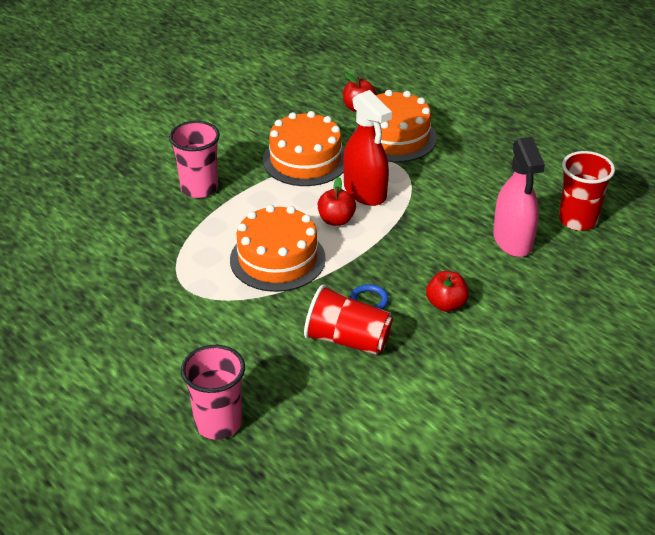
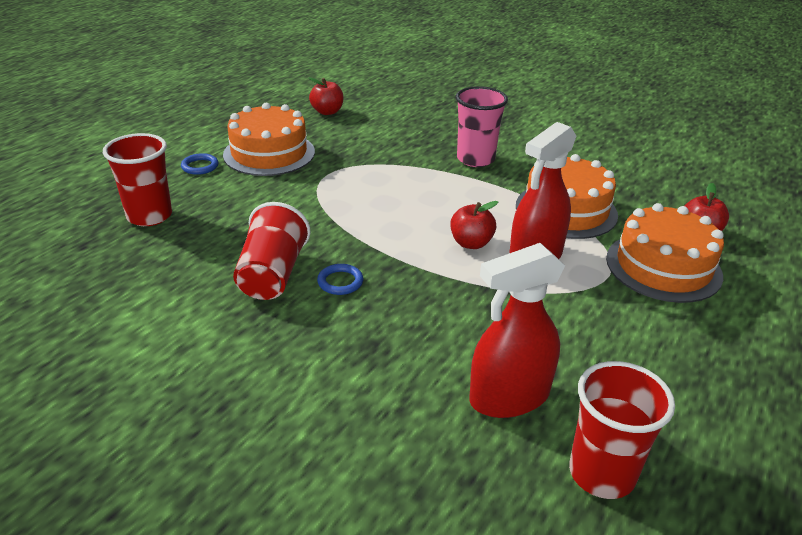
camera: 75 degrees right, 5 degrees down
(126, 382) = (200, 166): none -> blue ring
(218, 423) = (149, 216): pink cup -> red cup
(277, 259) = (388, 215): orange cake -> orange cake (269, 153)
(446, 304) = (351, 343): red apple -> red apple (327, 112)
(513, 240) = (509, 397): pink spray bottle -> red spray bottle

